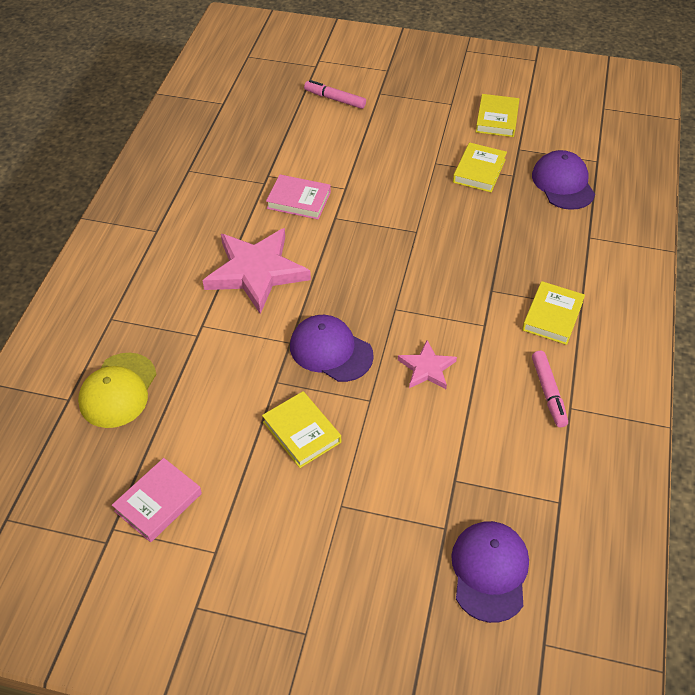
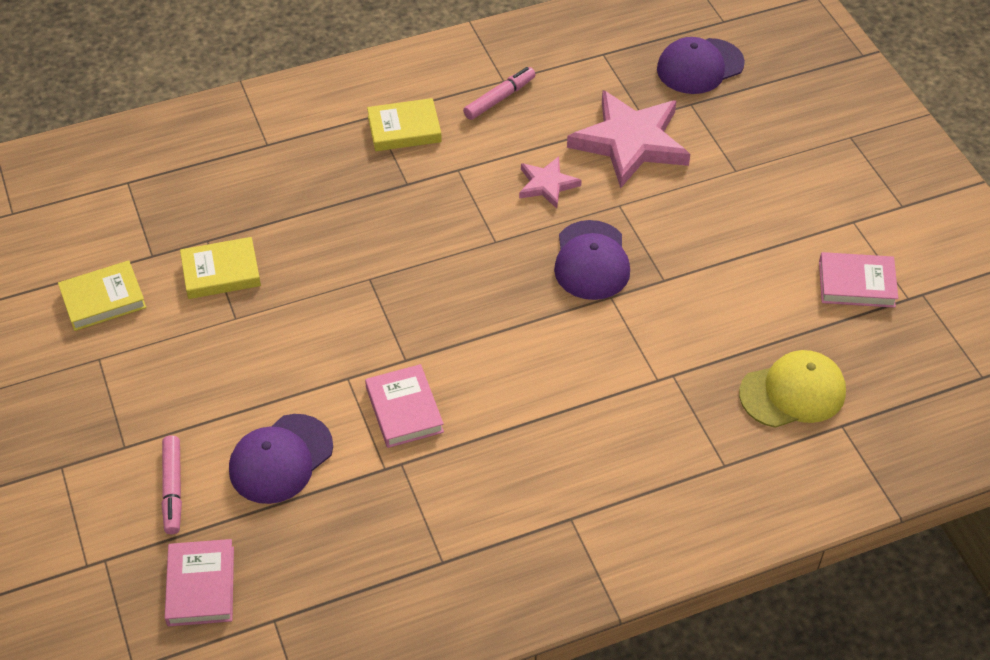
camera: 125 degrees left, 0 degrees up
(256, 272) = (547, 380): pink star -> pink star (630, 142)
(267, 88) = (201, 586): none -> pink book
(302, 432) = (696, 231): yellow book -> none
(563, 183) = (191, 194): purple cap -> purple cap (281, 459)

